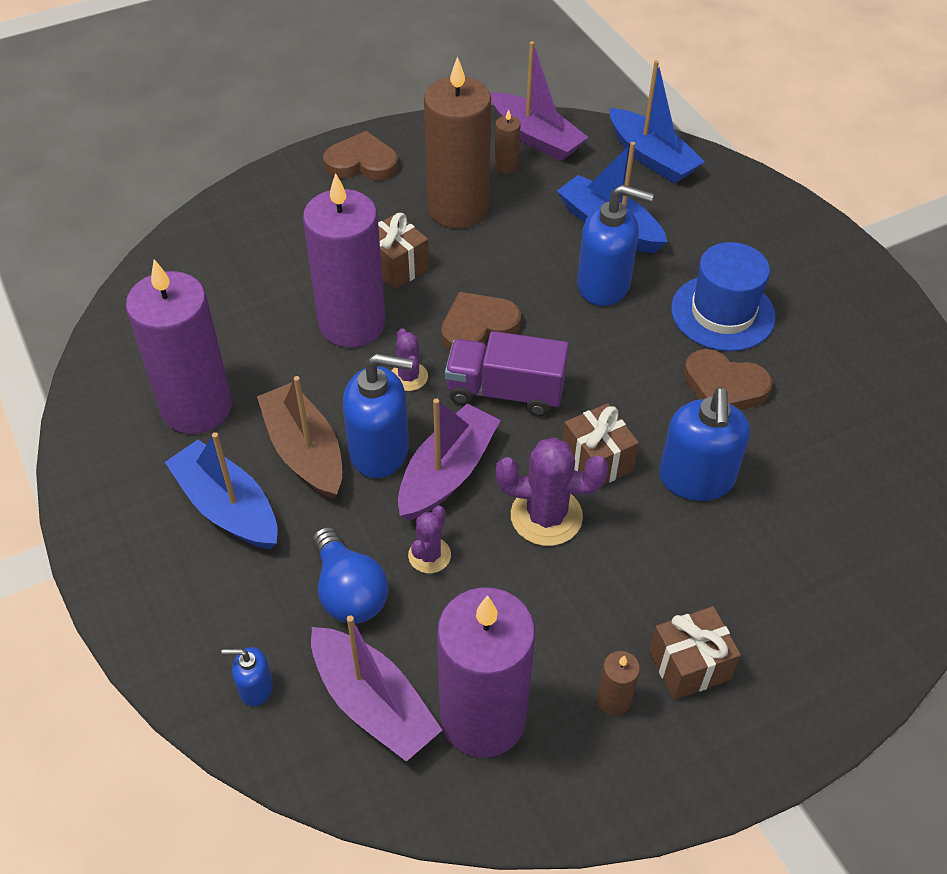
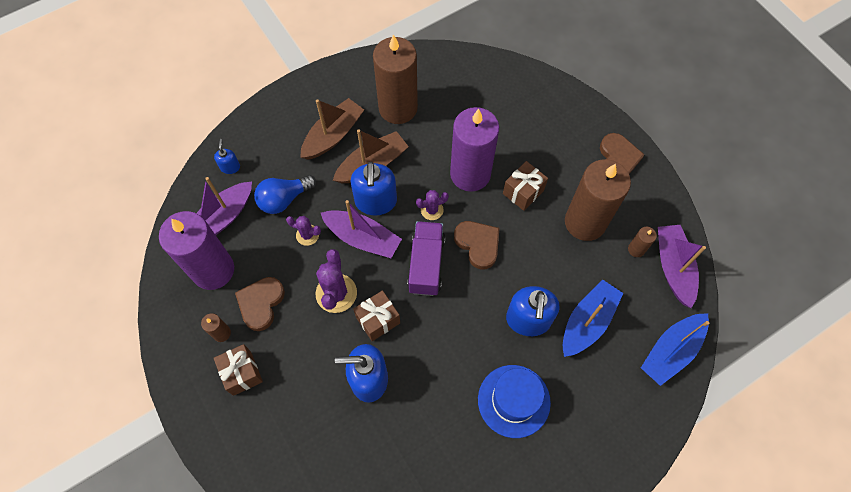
camera: 85 degrees right, 15 degrees up
(197, 407) = (398, 108): purple candle -> brown candle
(227, 507) = (333, 135): blue boat -> brown boat
(536, 138) = (673, 267): purple boat -> purple boat turned 135 degrees clockwise
(724, 386) = (446, 399): brown heart -> brown heart (261, 303)

